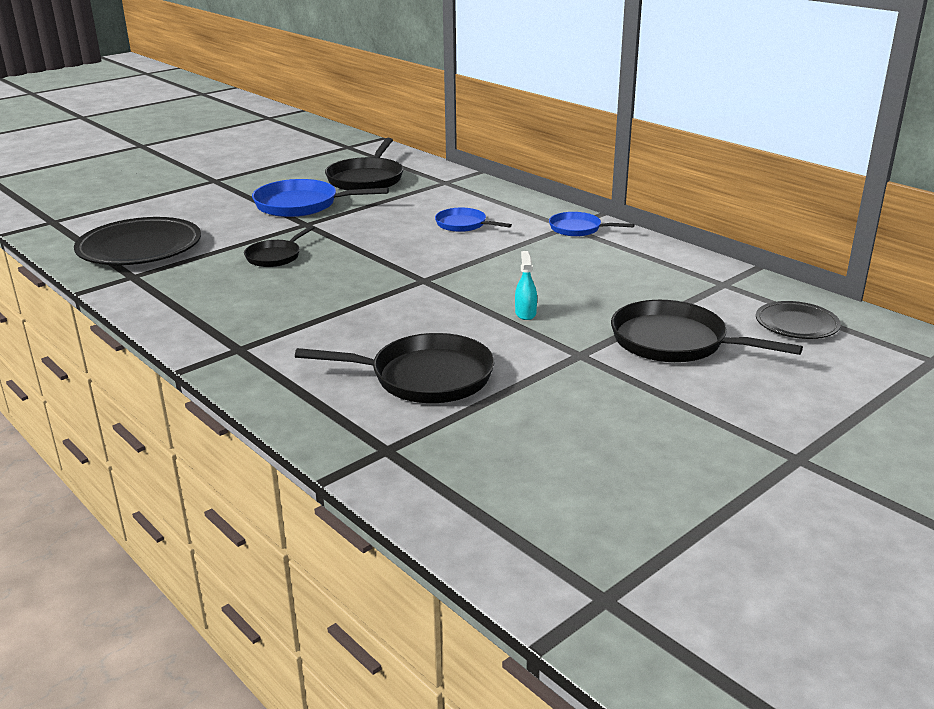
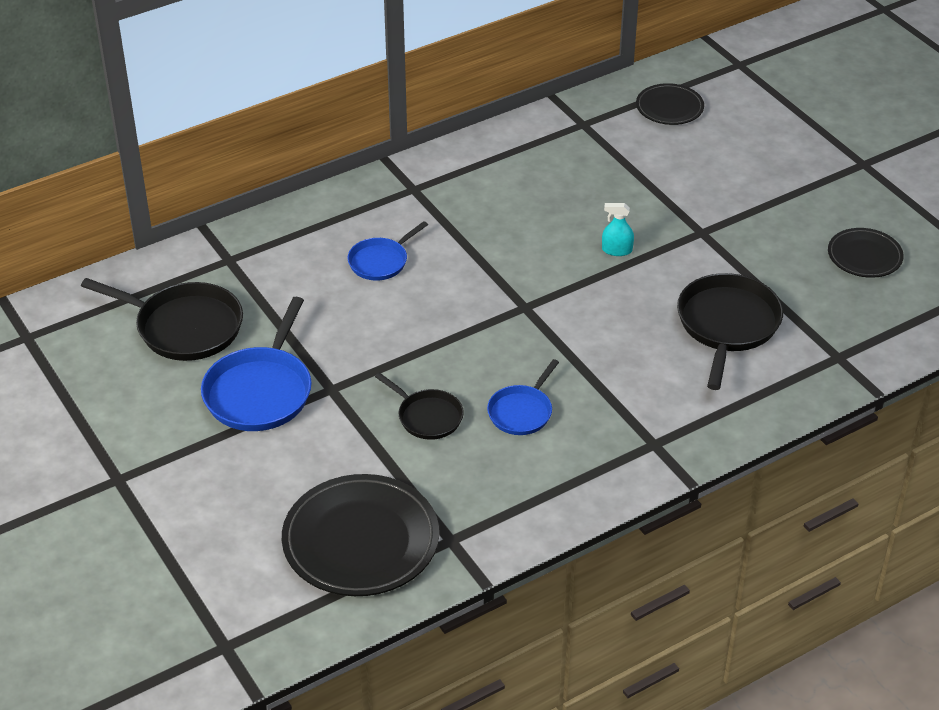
camera: 80 degrees left, 15 degrees up
(578, 229) = (422, 182): blue pan -> blue pan (521, 412)
(591, 464) = (864, 256): none -> black plate
(674, 342) = (688, 177): black pan -> none

